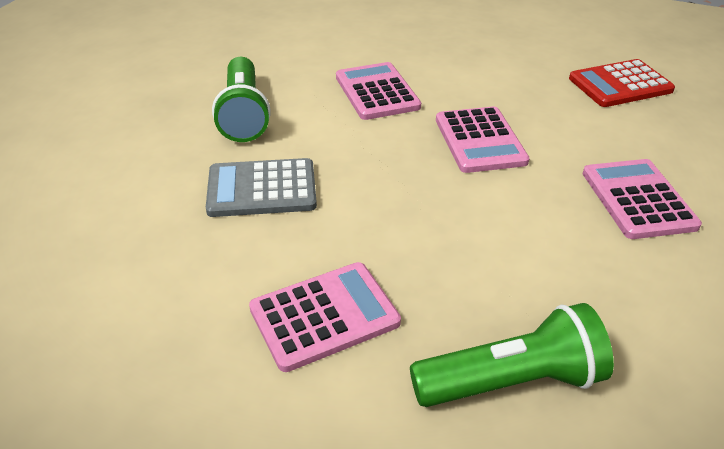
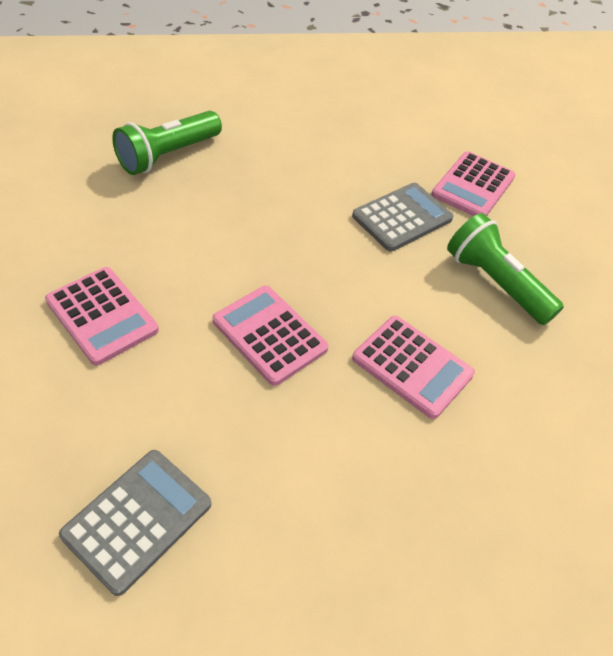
camera: 145 degrees right, 10 degrees up
(324, 316) = (288, 155): pink calculator -> pink calculator (473, 186)
(620, 84) = (138, 520): red calculator -> grey calculator

